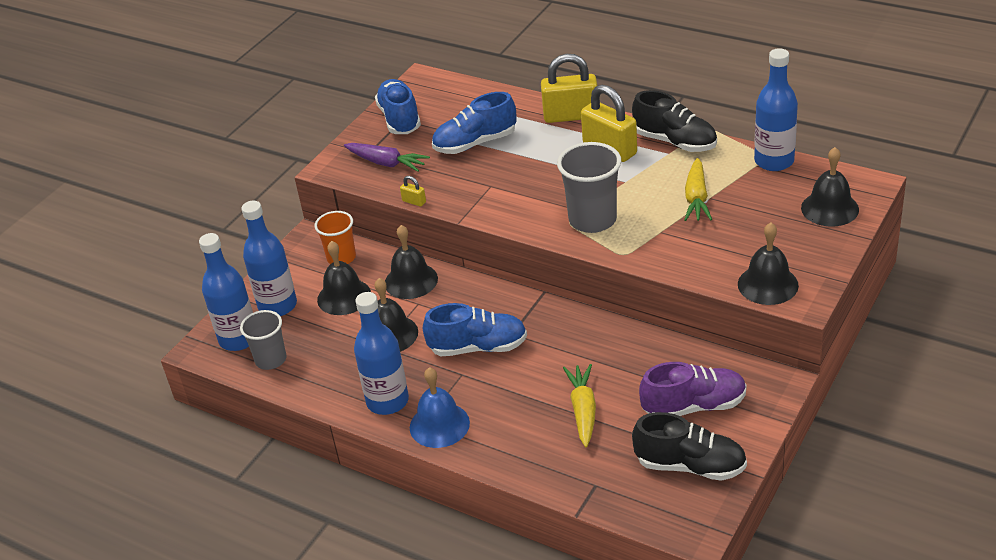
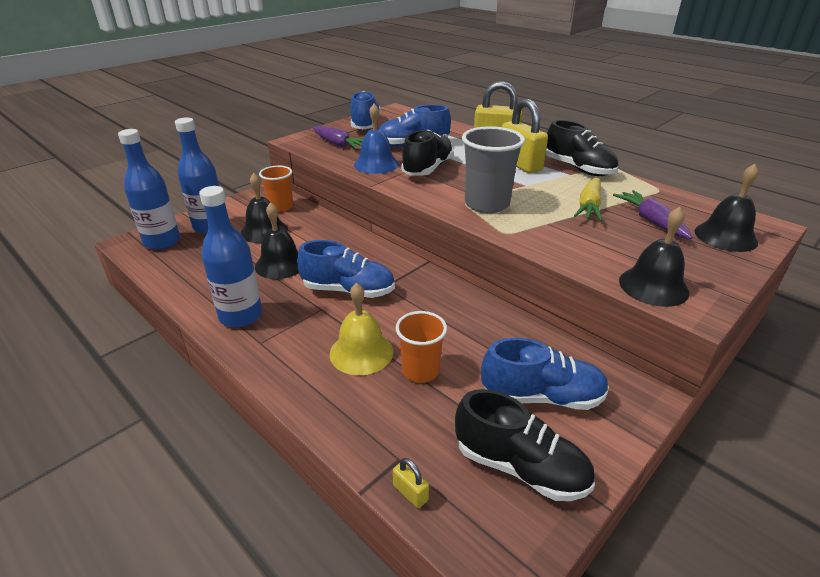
camera: 10 degrees right, 5 degrees down
(271, 360) = (173, 261): grey cup -> none
(411, 281) = (323, 231): black bell -> none
(414, 201) = (343, 168): yellow padlock -> yellow padlock (410, 493)
(439, 425) = (272, 349): blue bell -> blue bell (376, 164)
(510, 180) = (427, 169): none -> black shoe
(523, 407) = (361, 352): none -> yellow bell
(583, 410) = (420, 371): yellow carrot -> orange cup
(694, 406) = (542, 397): purple shoe -> blue shoe
(759, 204) = (651, 221): none -> purple carrot
(774, 161) = (668, 194): blue bottle -> none

